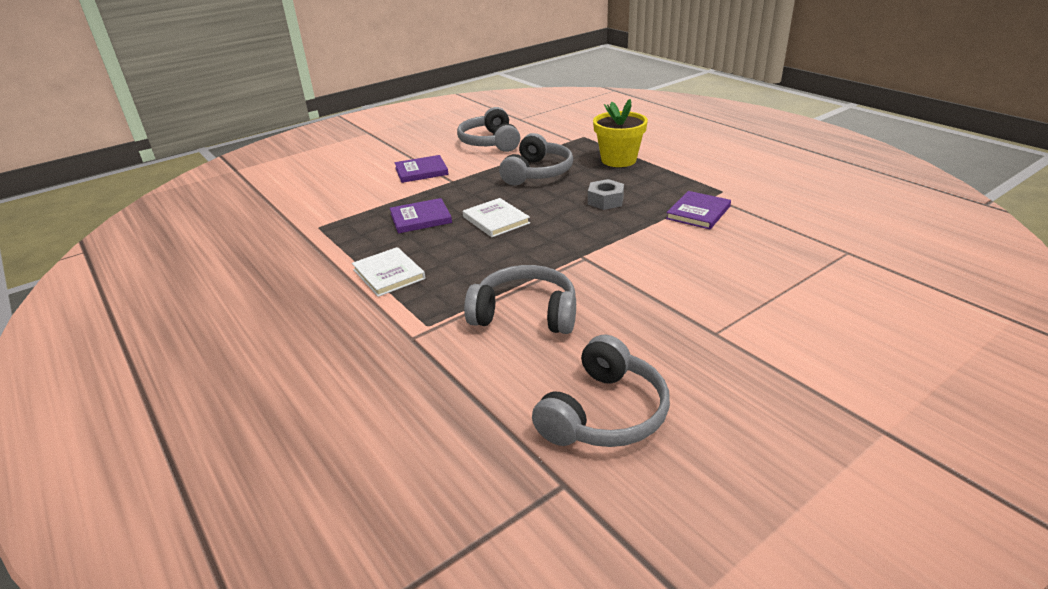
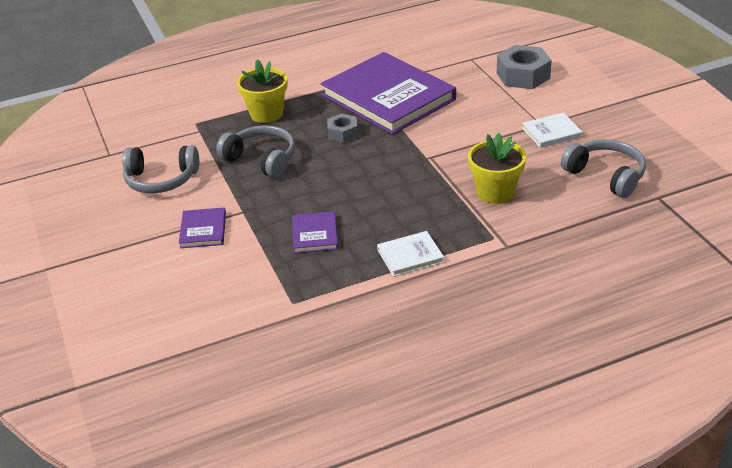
camera: 75 degrees left, 5 degrees up
(496, 220) = (344, 192): white book -> white book (551, 132)
(525, 314) = (495, 192): grey headphones -> yellow flower pot
(698, 212) = (388, 97): purple book -> purple book, size x2.40
(843, 300) = (523, 75): none -> grey nut

